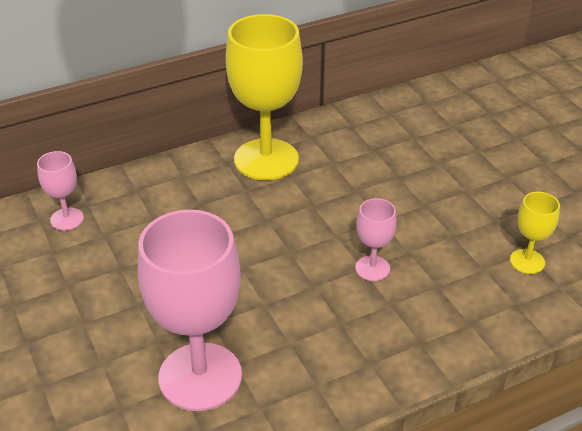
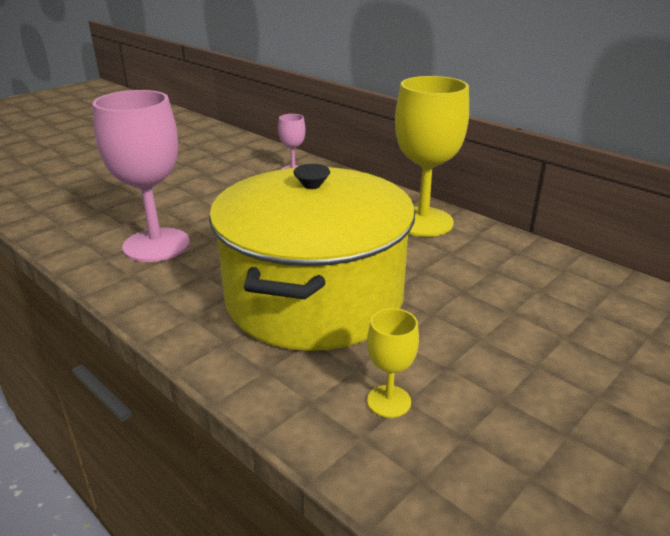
camera: 70 degrees right, 10 degrees down
(372, 268) = (314, 298): pink goblet -> yellow pot

